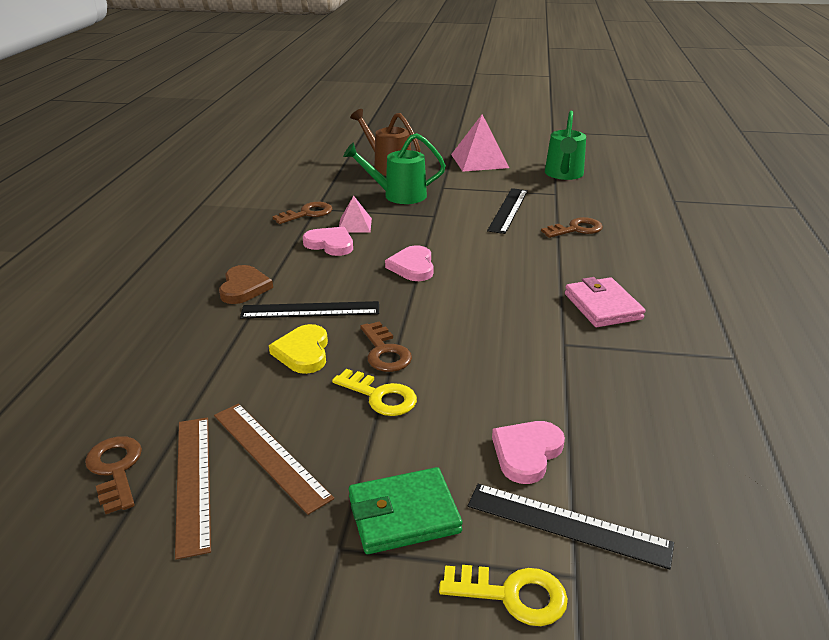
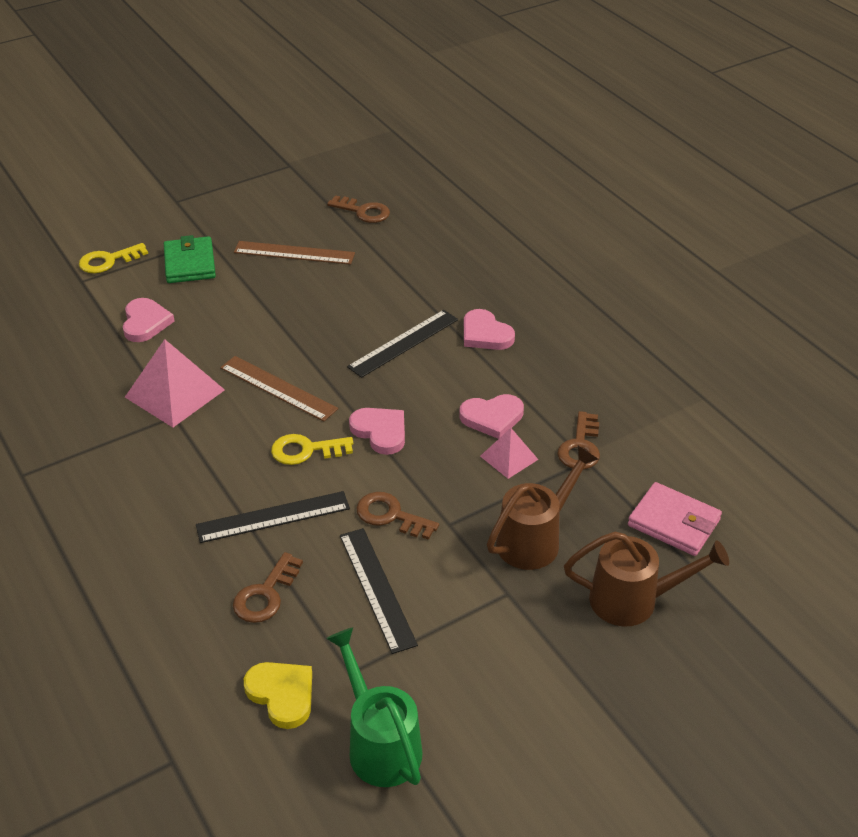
camera: 140 degrees right, 10 degrees up
(193, 481) = (316, 226): brown ruler -> brown ruler (278, 388)
(244, 288) = (485, 334): brown heart -> pink heart
(303, 352) = (360, 311): yellow heart -> yellow heart (282, 695)
(380, 396) = (270, 310): yellow key -> yellow key (306, 450)
(385, 352) = (303, 340): brown key -> brown key (390, 516)
(398, 195) = (535, 539): green watering can -> brown watering can
(403, 515) = (190, 263): green wallet -> green wallet turned 45 degrees counterclockwise
(479, 161) = (539, 708): pink pyramid -> pink pyramid (175, 393)
(567, 524) = (98, 299): black ruler -> black ruler (273, 517)
(602, 306) = (164, 476): pink wallet -> pink wallet (674, 523)

